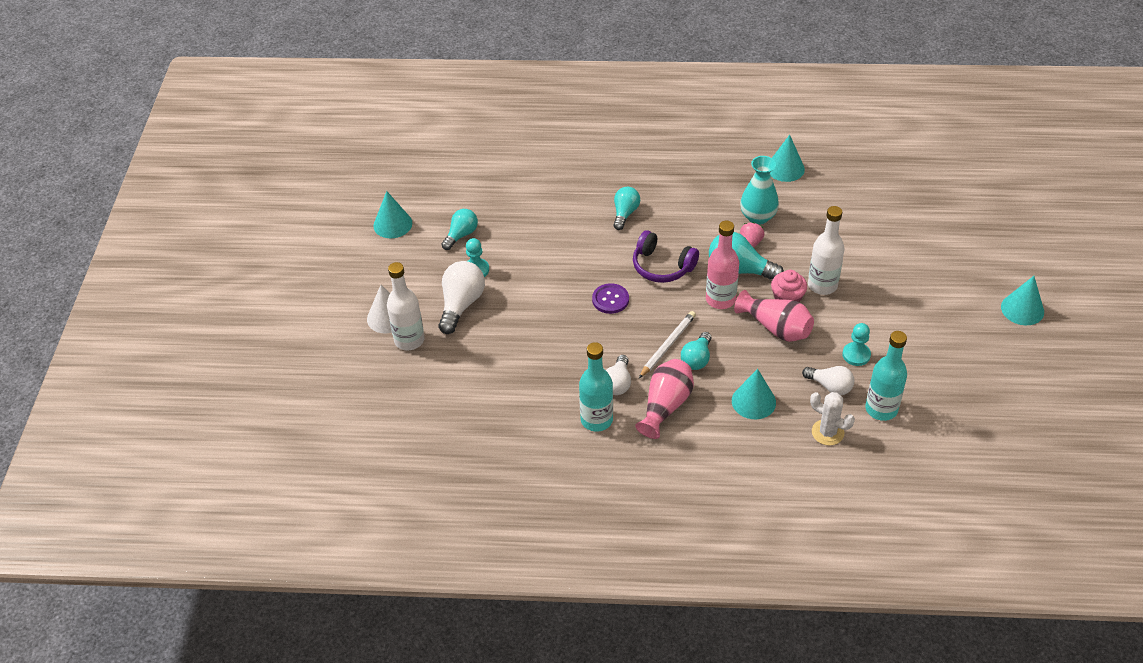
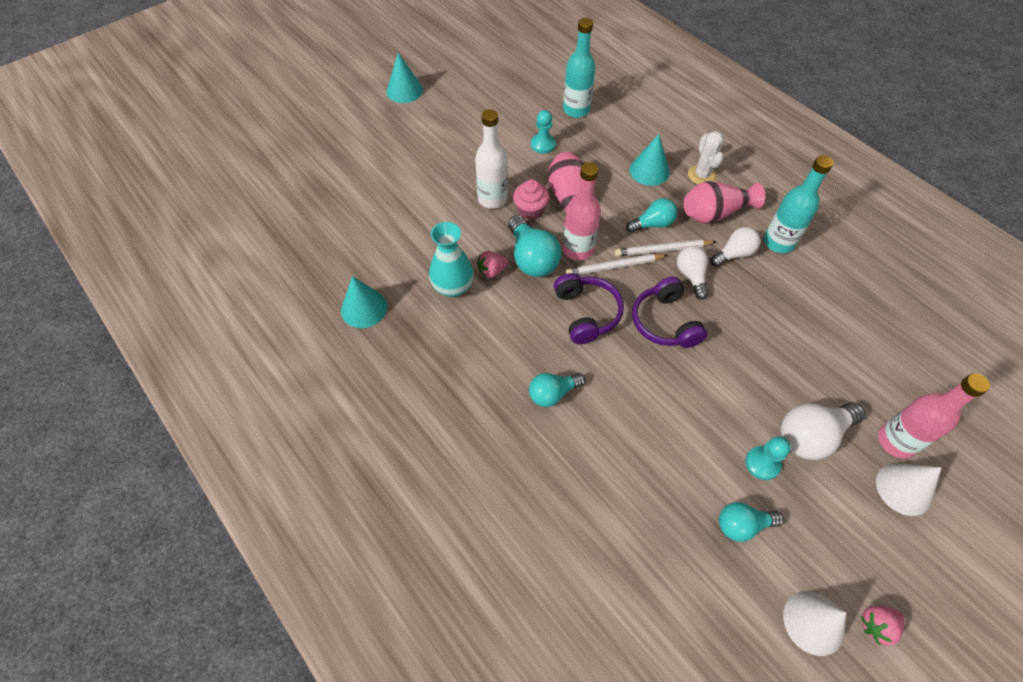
camera: 135 degrees left, 10 degrees up
(361, 245) = (876, 625): none -> pink strawberry
(392, 224) = (813, 622): turquoise cone -> white cone
(409, 340) = (896, 441): white bottle -> pink bottle
(610, 299) = (664, 322): purple button -> purple headphones
(683, 308) = (614, 266): none -> white pencil
(827, 432) = (627, 123): white cactus -> white cactus (702, 175)
(830, 386) = (587, 142): white light bulb -> white light bulb (691, 276)

